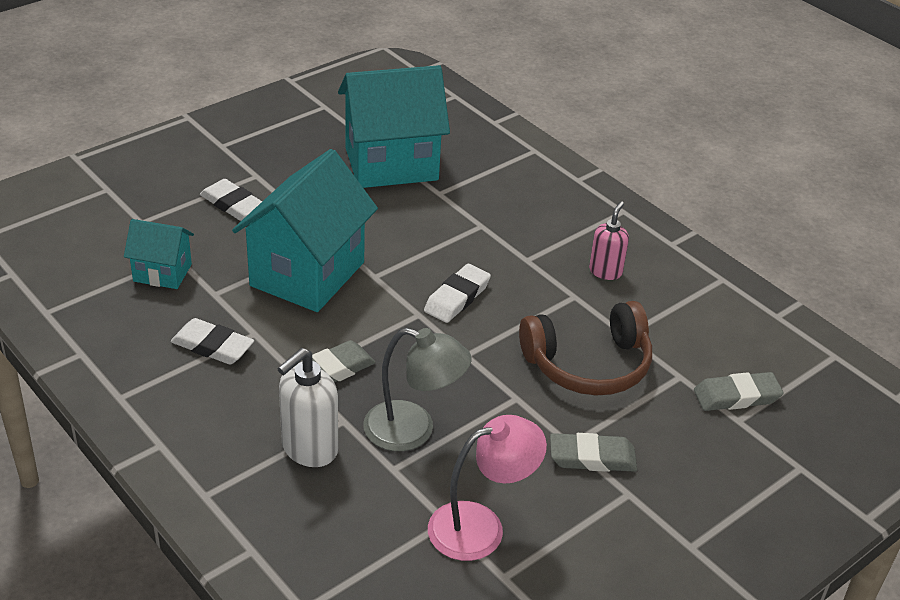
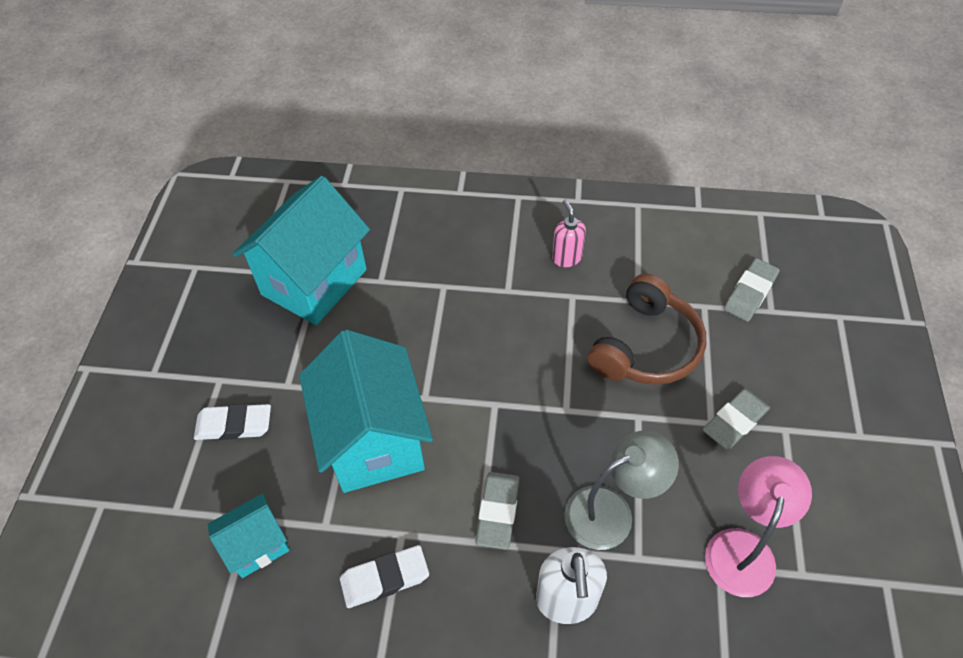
camera: 40 degrees left, 15 degrees up
(457, 297) = (502, 365): white eraser -> none

